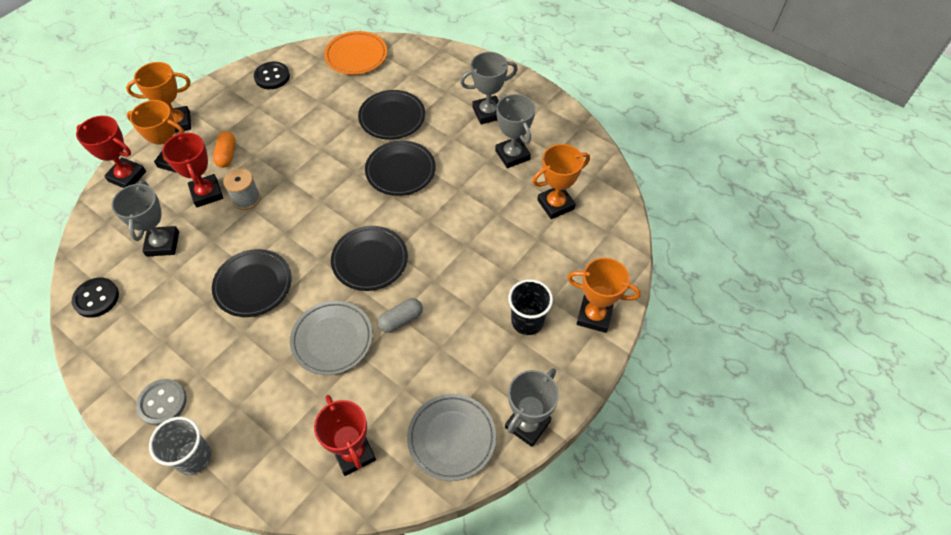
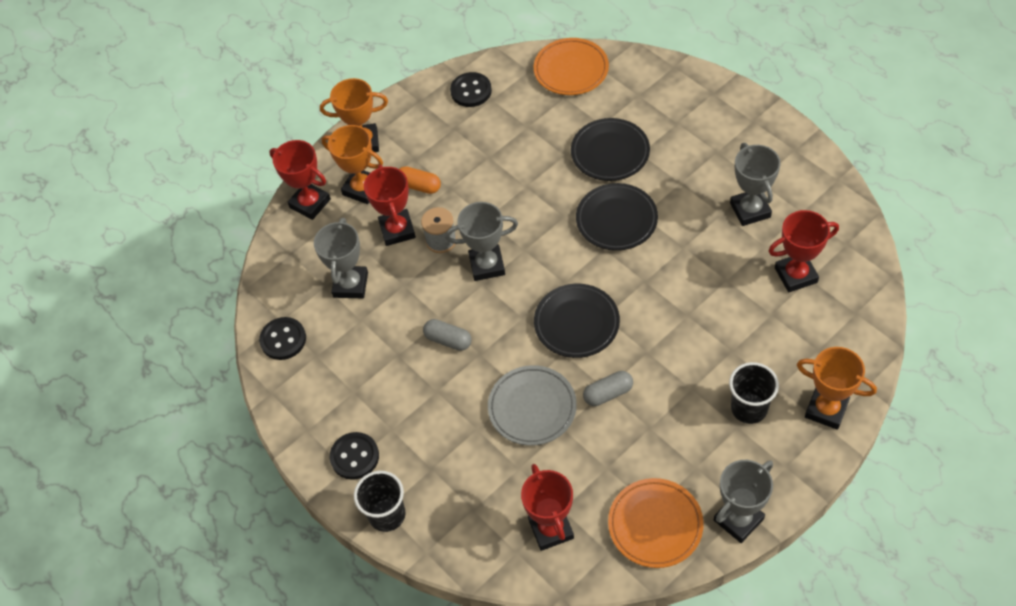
camera: 15 degrees right, 0 degrees up
(162, 403) = (354, 457): grey button -> black button
(193, 457) = (387, 515): grey cup -> black cup
(227, 155) = (419, 186): orange capsule -> orange capsule turned 75 degrees counterclockwise
(253, 285) = (448, 340): black plate -> grey capsule
(451, 438) = (655, 525): grey plate -> orange plate
(488, 113) = (725, 154): grey trophy -> grey trophy (487, 265)
(555, 204) = (796, 275): orange trophy -> red trophy

